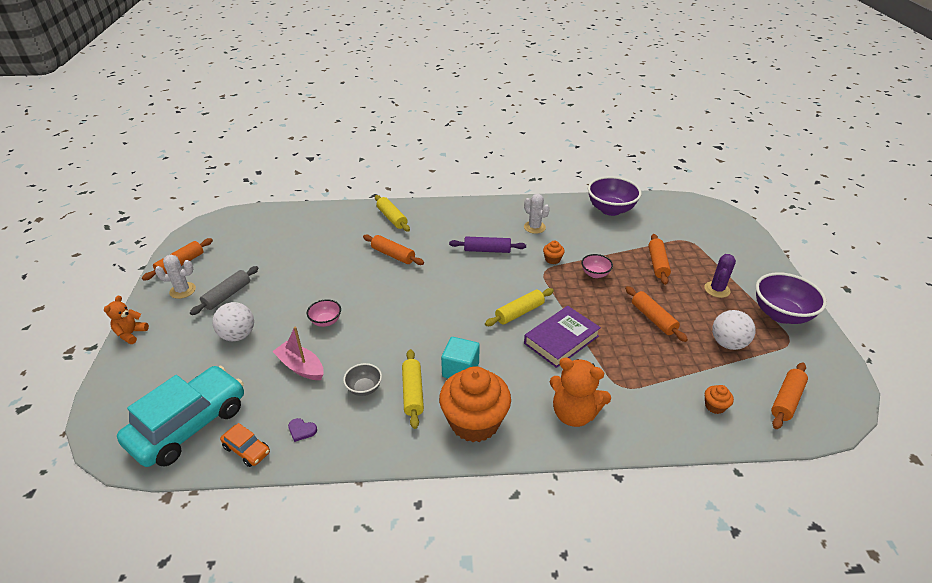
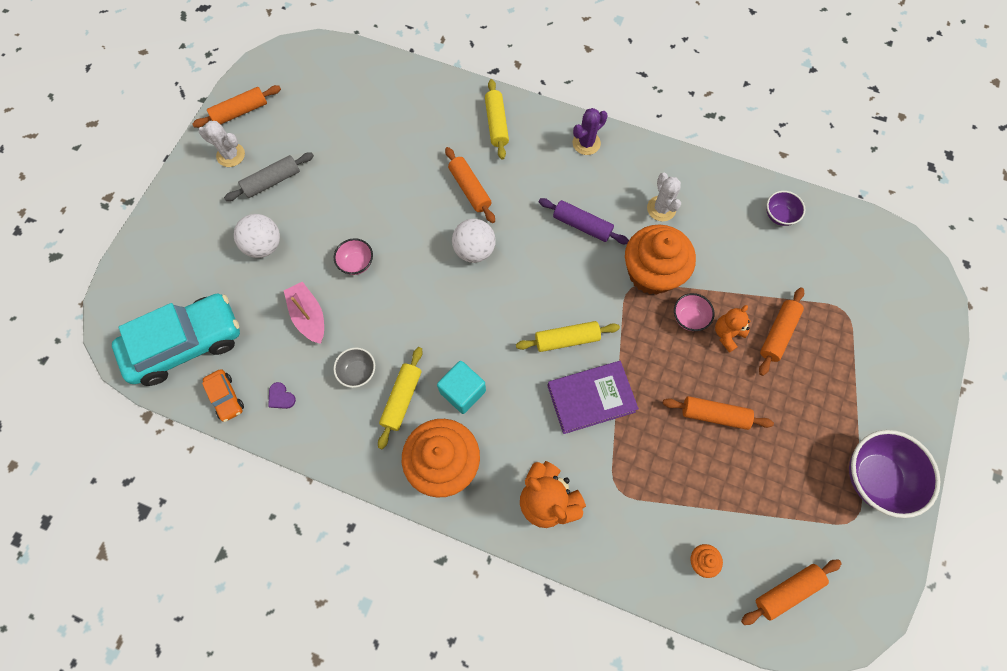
camera: 25 degrees right, 30 degrees up
(131, 334) = (166, 200): orange teddy bear -> orange teddy bear (727, 334)
(552, 259) = (652, 273): orange cupcake -> orange cupcake, size x2.47
(610, 209) = (779, 215): purple bowl -> purple bowl, size x0.52
(653, 318) = (714, 415): orange rolling pin -> orange rolling pin turned 75 degrees counterclockwise
(717, 289) = (824, 406): purple cactus -> purple cactus (586, 143)
(728, 343) = (777, 488): white ball -> white ball (474, 250)

